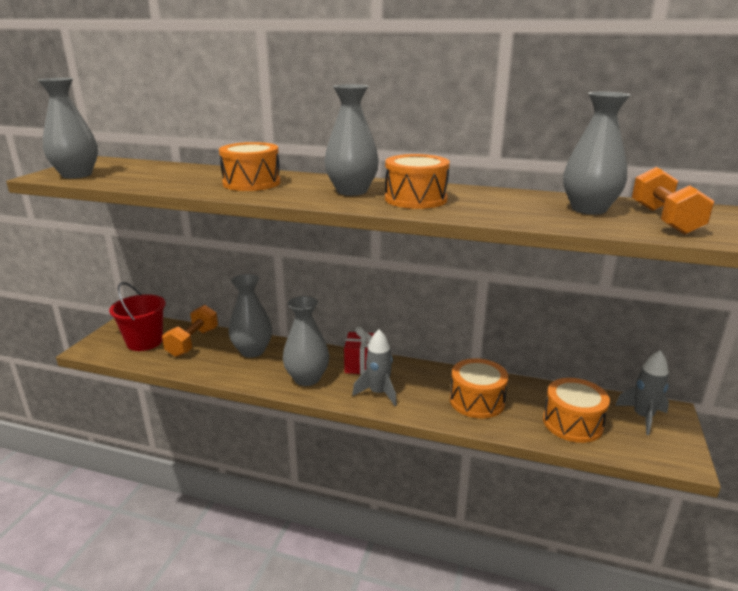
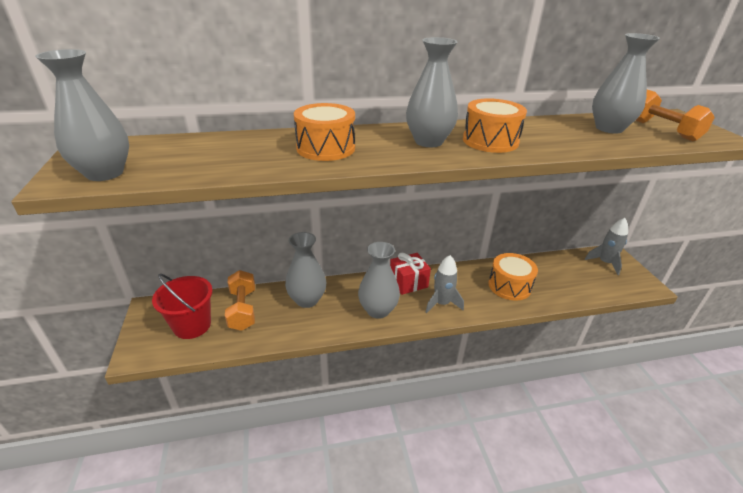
camera: 30 degrees left, 10 degrees up
(572, 423) = (576, 282): orange drum -> none

